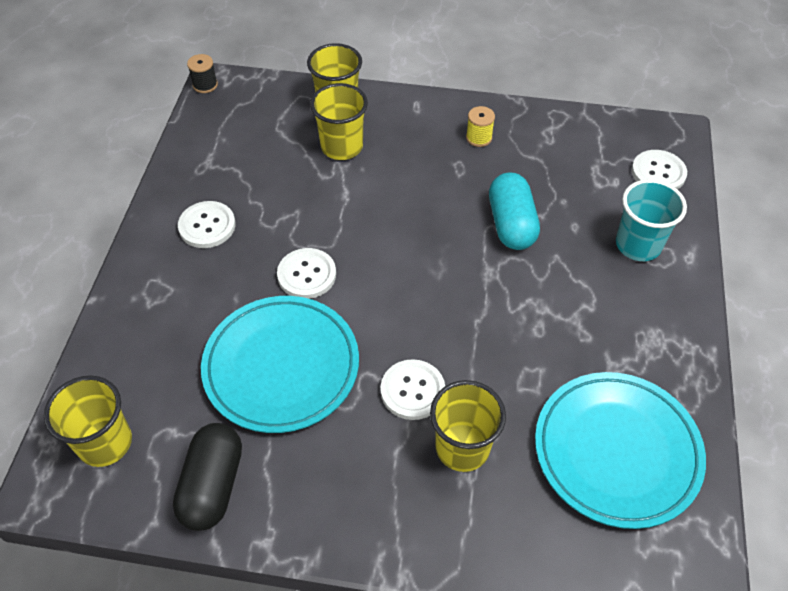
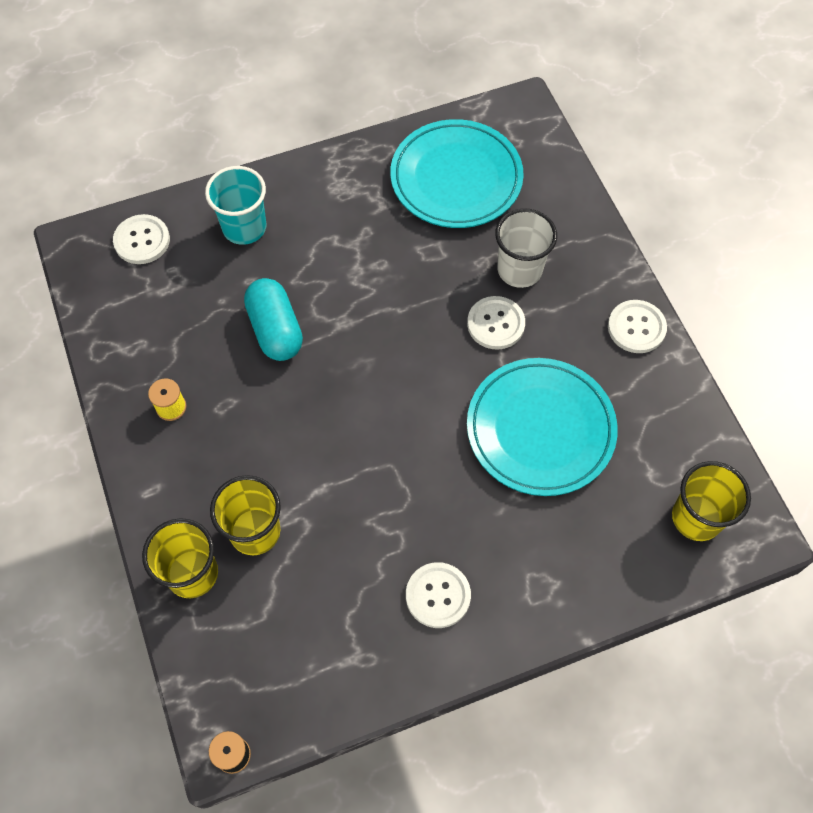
camera: 120 degrees left, 10 degrees up
(212, 485) = (667, 415): black capsule -> none
(307, 275) = (437, 466): white button -> white button (636, 327)
(462, 447) = (519, 270): yellow cup -> white cup
(511, 224) = (275, 330): turquoise capsule -> turquoise capsule turned 75 degrees counterclockwise

